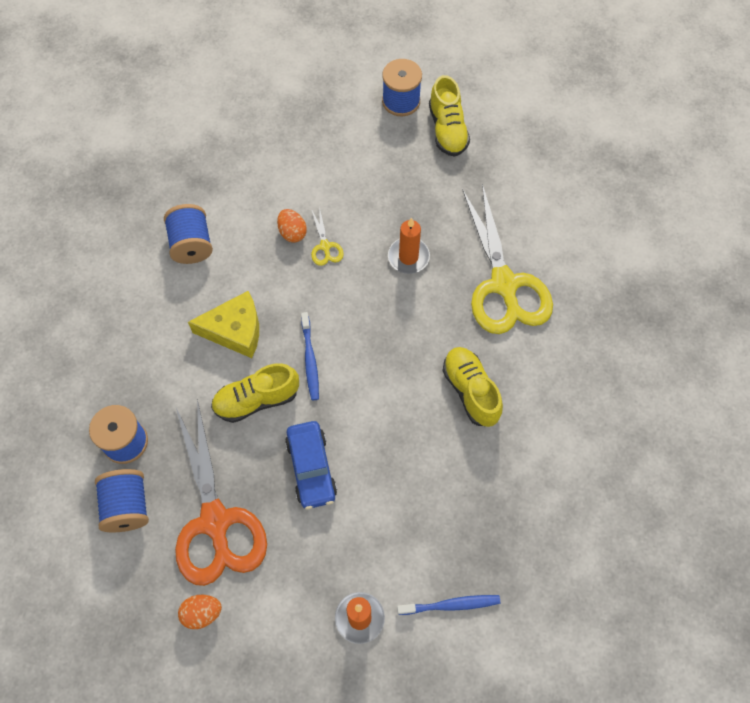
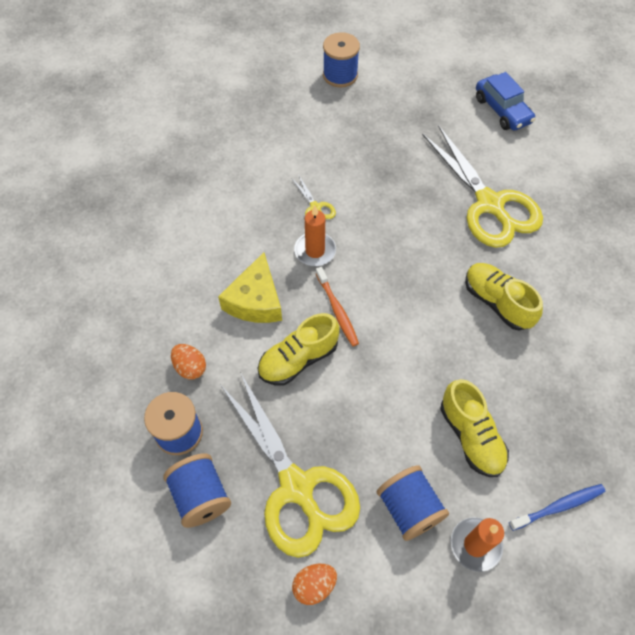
camera: 15 degrees left, 5 degrees down
(191, 244) = (188, 233): blue spool -> blue spool (409, 508)
(215, 521) = (296, 487): orange scissors -> yellow scissors
(235, 330) = (255, 300): yellow cheese -> yellow cheese turned 120 degrees clockwise
(292, 232) = (281, 202): orange egg -> orange egg (190, 367)
(310, 360) = (337, 310): blue toothbrush -> orange toothbrush
(311, 468) = (374, 410): blue car -> blue car (502, 110)
(408, 257) = (395, 200): orange candle -> orange candle (315, 251)
(447, 130) = (389, 89): yellow shoe -> yellow shoe (471, 436)

